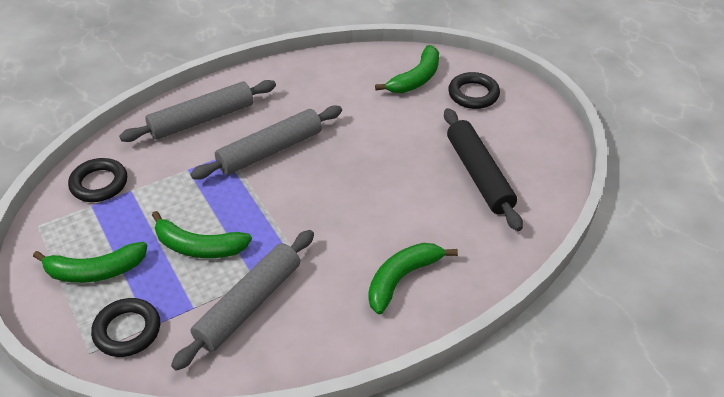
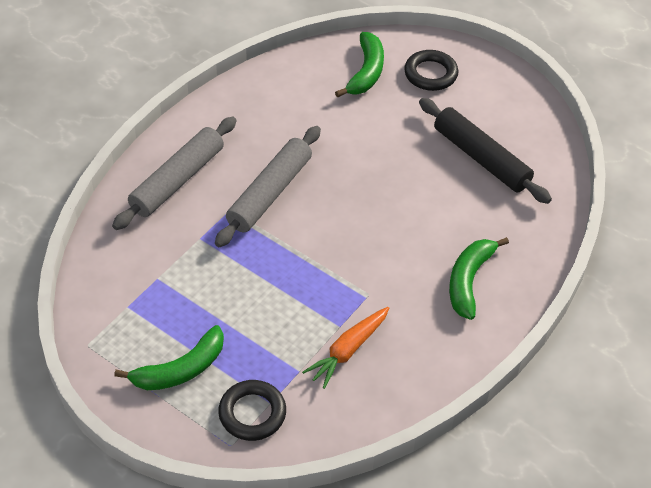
camera: 25 degrees left, 5 degrees up
(99, 184) = (119, 282): black ring -> none
(199, 247) = (265, 313): green banana -> none
(249, 304) = (348, 350): grey rolling pin -> orange carrot

